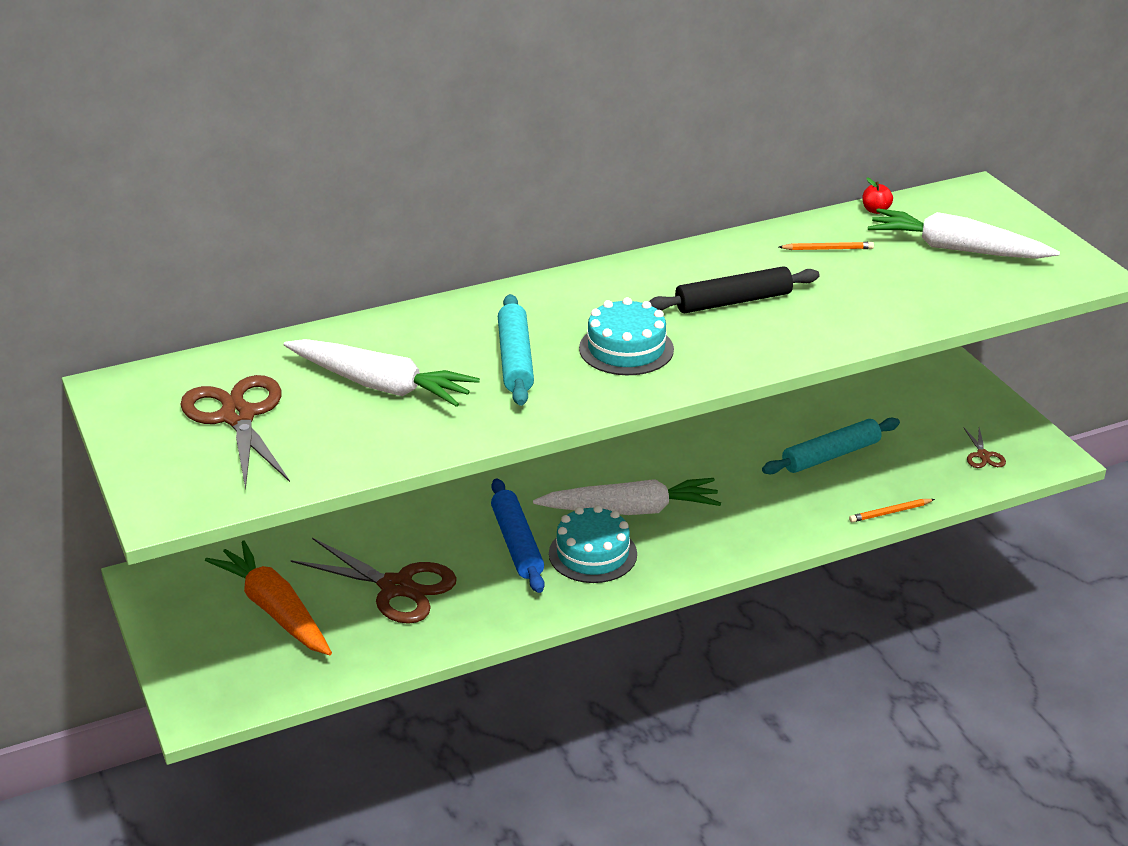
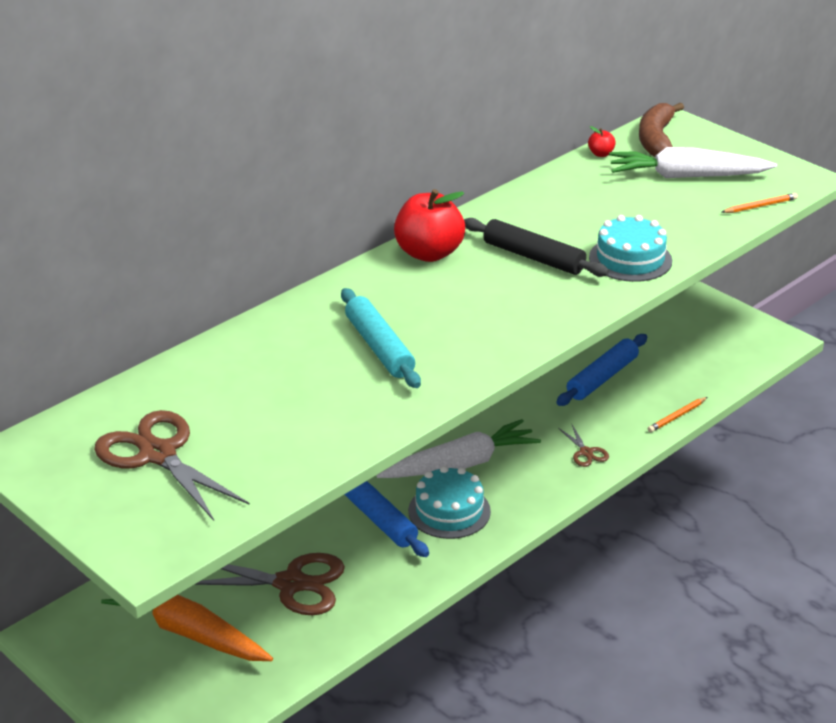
camera: 20 degrees left, 0 degrees up
(381, 385) = (273, 397): white carrot -> none
(626, 277) = (429, 253): none -> red apple
(626, 349) = (470, 318): turquoise cake -> turquoise cake (630, 259)
(733, 301) = (533, 257): black rolling pin -> black rolling pin turned 75 degrees clockwise
(828, 249) = (583, 195): orange pencil -> orange pencil (760, 206)
(831, 455) = (602, 378): turquoise rolling pin -> blue rolling pin
(948, 206) = (656, 139): none -> brown banana
(983, 455) = (724, 351): brown scissors -> brown scissors (586, 452)

